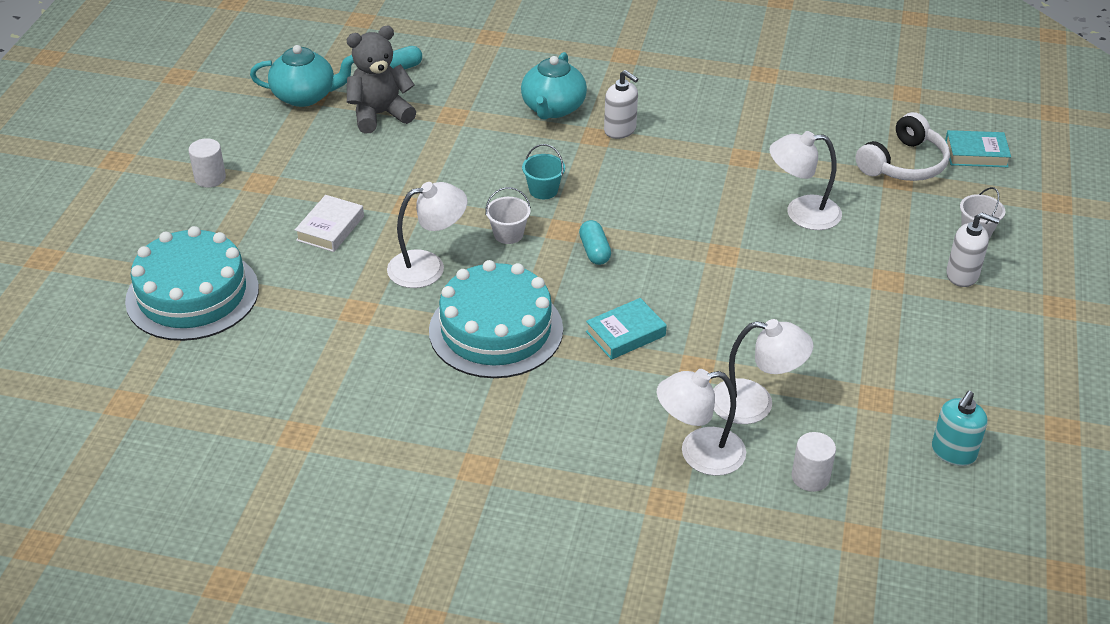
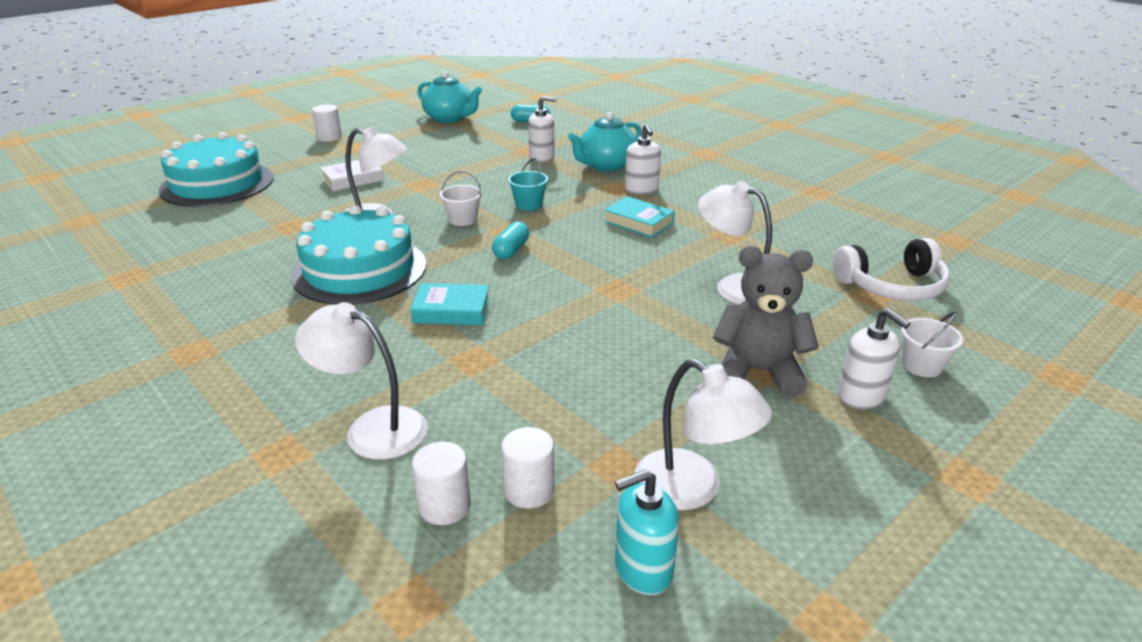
camera: 35 degrees right, 10 degrees down
(380, 114) = (480, 138): grey teddy bear -> grey teddy bear (758, 372)
(479, 121) = (542, 157): none -> white soap dispenser
(755, 404) = (485, 412): white lamp -> white lamp (692, 489)
(845, 441) = (529, 490): none -> white cylinder
(976, 154) = (991, 304): turquoise book -> turquoise book (638, 222)

